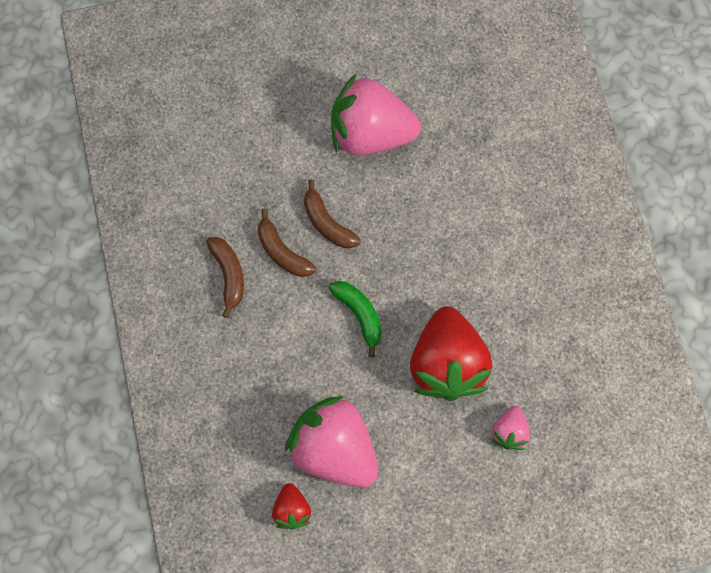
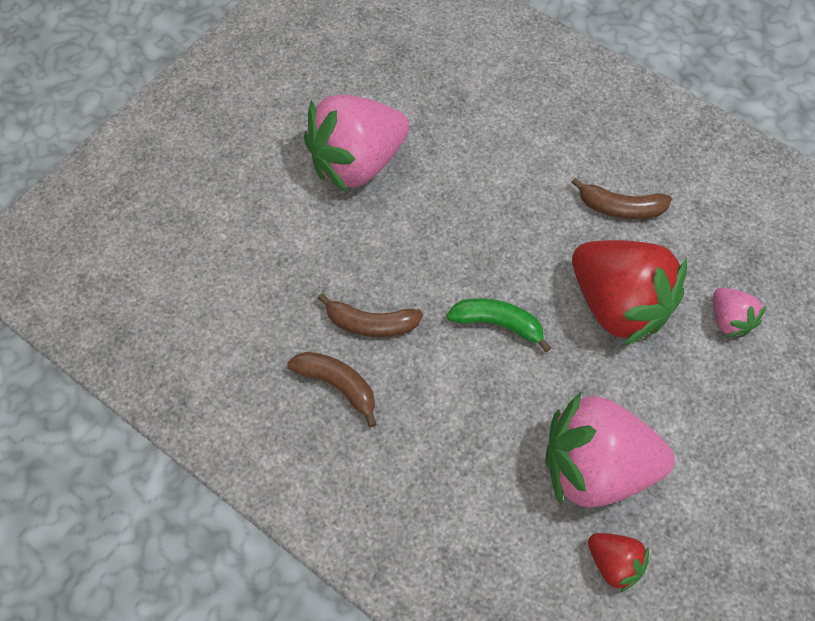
camera: 40 degrees left, 10 degrees down
(327, 223) = (390, 266): brown banana -> brown banana (620, 208)

